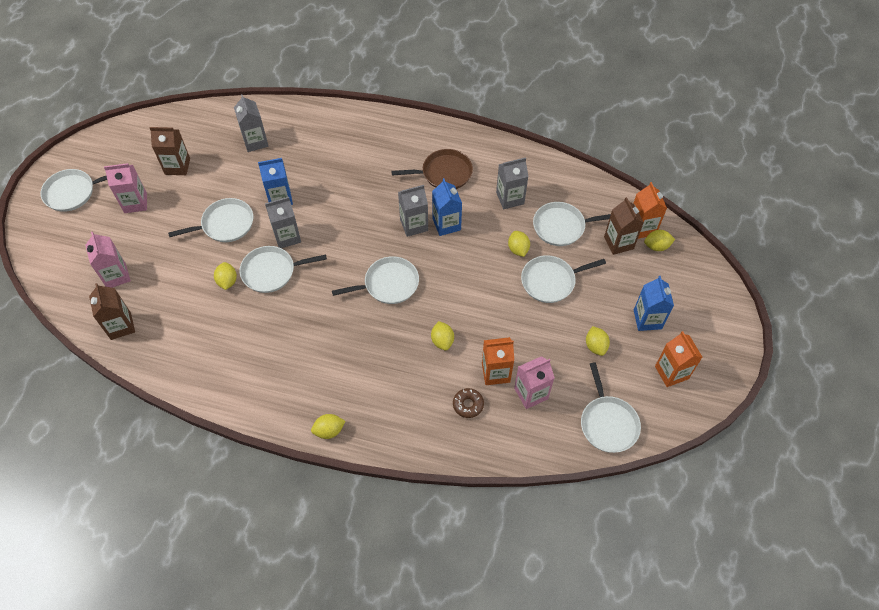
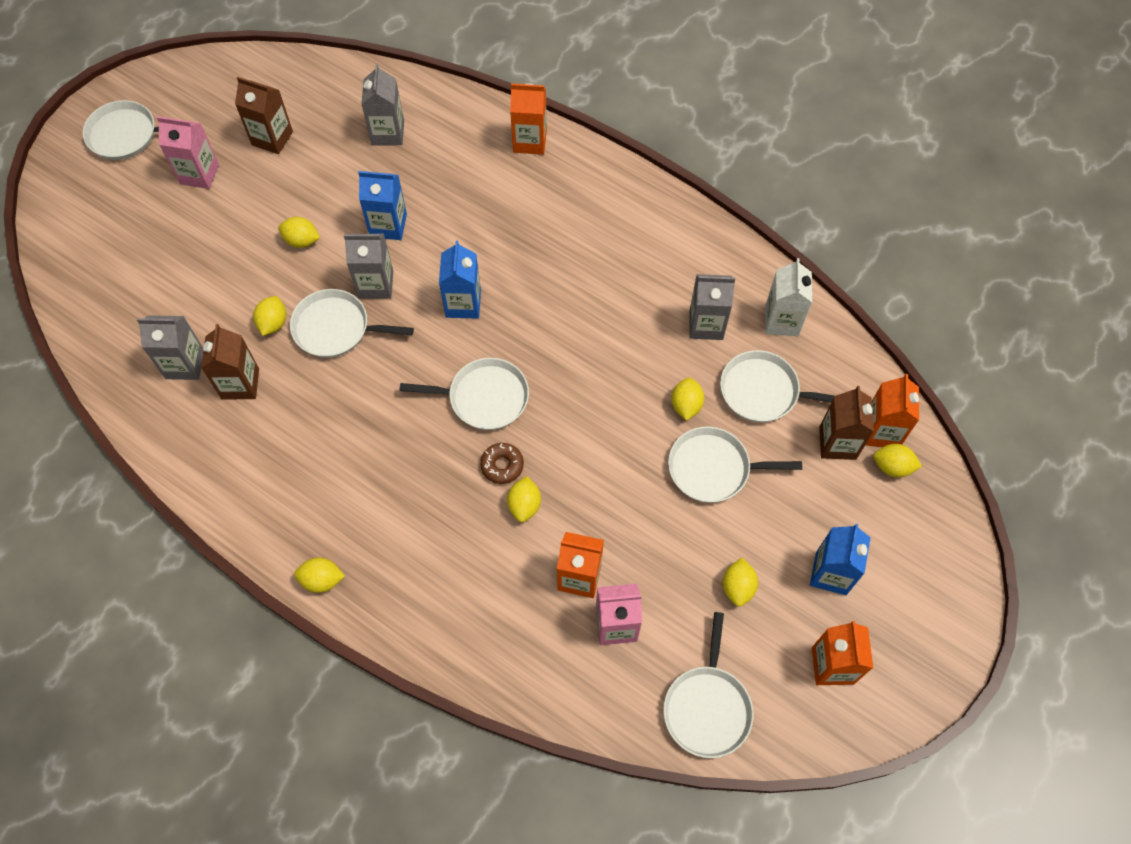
camera: 20 degrees right, 5 degrees up
(116, 276) = (136, 269): pink carton -> none
(121, 326) = (116, 341): brown carton -> brown carton (240, 384)
(225, 224) = (301, 241): white pan -> yellow lemon
(351, 121) = (530, 141): none -> orange carton
(414, 225) = (554, 322): grey carton -> grey carton (185, 364)
(444, 173) = (627, 258): brown pan -> none
(446, 224) = (600, 335): blue carton -> blue carton (463, 303)
(468, 405) = (522, 610): brown donut -> brown donut (502, 465)
(555, 182) = (781, 320): none -> white carton

